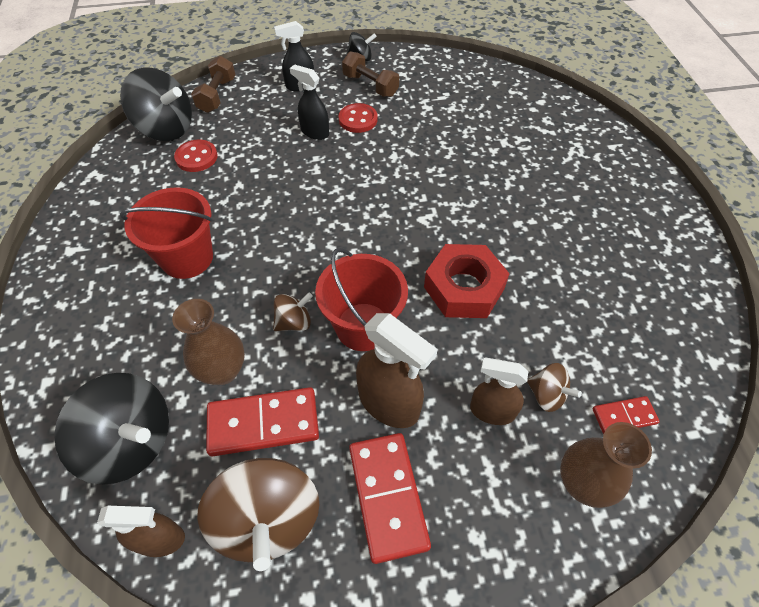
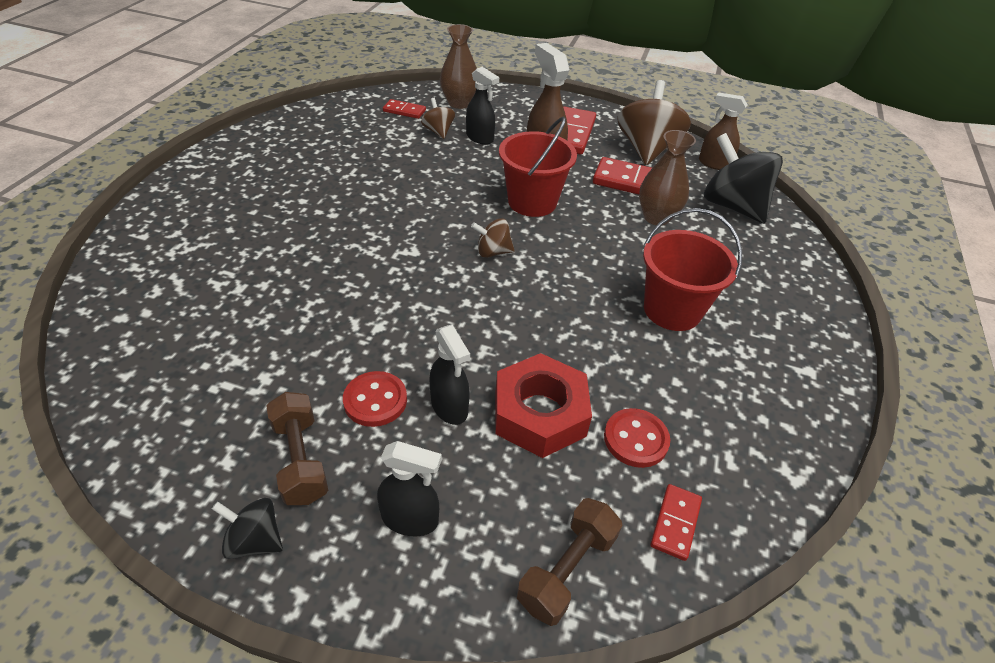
camera: 155 degrees left, 10 degrees down
(166, 129) = (675, 523): black spinning top -> red domino
(294, 322) = (586, 224): brown spinning top -> brown spinning top (493, 252)
(464, 288) = (432, 193): red nut -> red nut (539, 413)
(491, 411) = (480, 138): brown spray bottle -> black spray bottle

